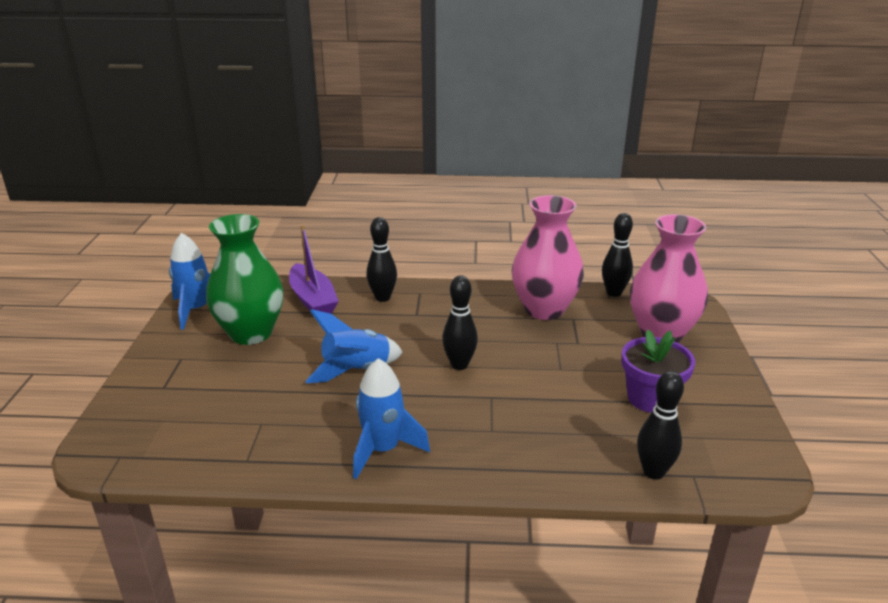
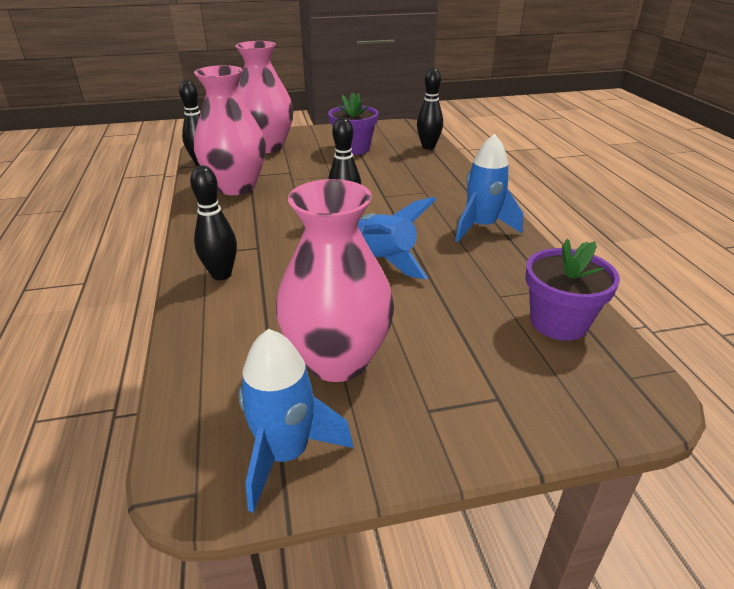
camera: 105 degrees left, 5 degrees up
(203, 444) = (558, 322): none -> purple flower pot
(251, 333) = (337, 360): green vase -> pink vase
(313, 299) = (232, 329): purple boat -> none

